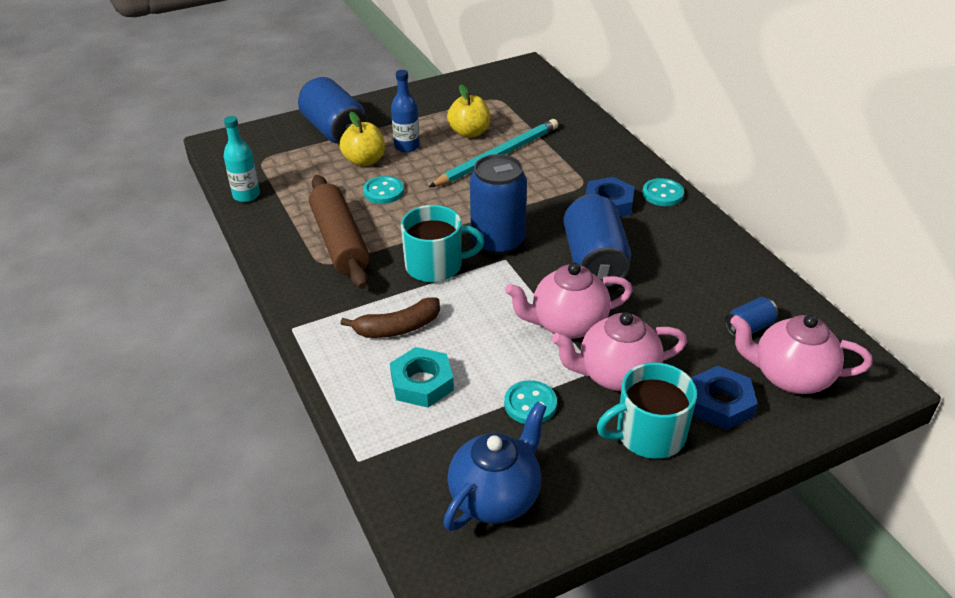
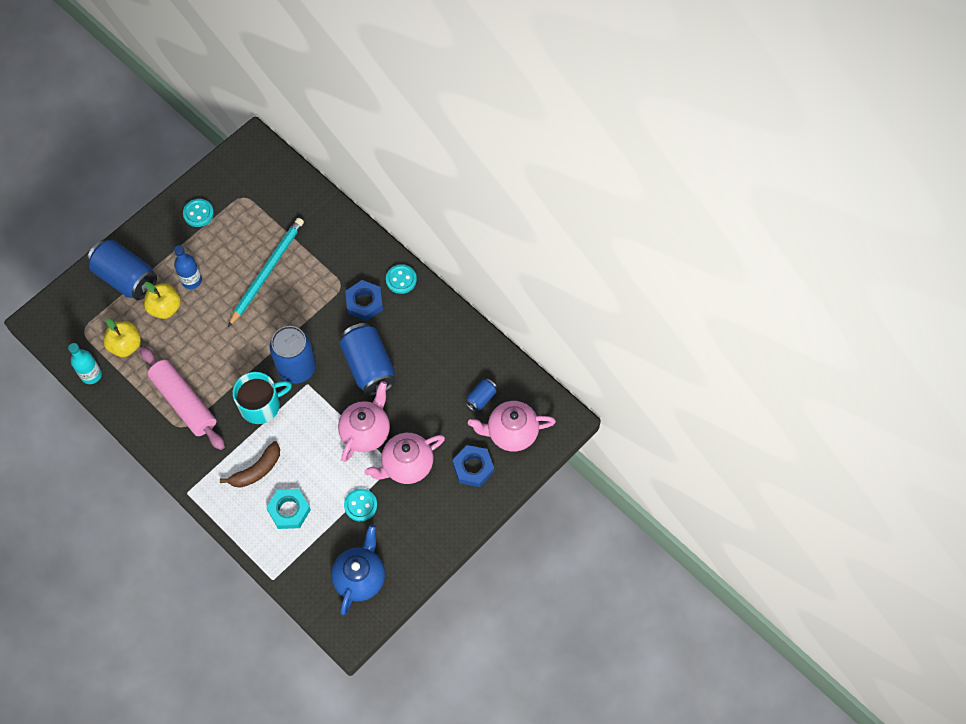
camera: 20 degrees left, 25 degrees up
(340, 241) = (184, 402): brown rolling pin -> pink rolling pin
(383, 191) = (194, 339): turquoise button -> turquoise button (198, 213)
(469, 132) = (235, 248): yellow apple -> yellow apple (125, 345)
(567, 324) = (366, 432): pink teapot -> pink teapot turned 150 degrees clockwise
(648, 434) = (435, 505): turquoise mug -> none

